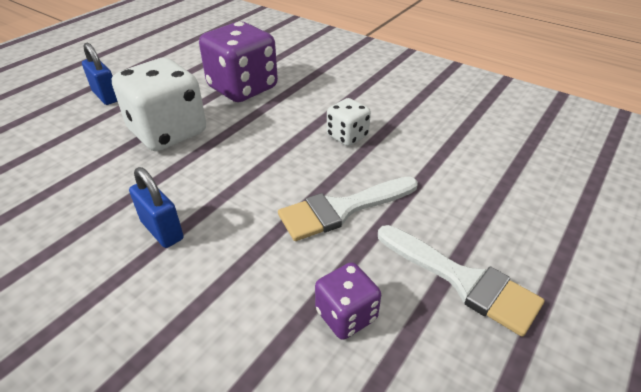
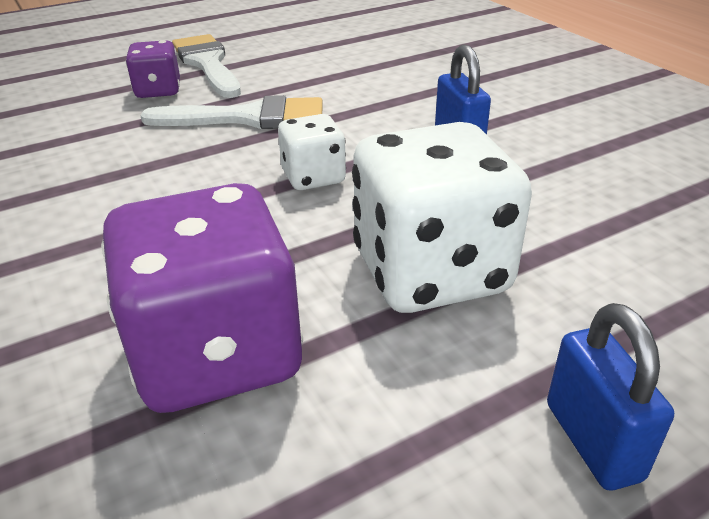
camera: 155 degrees left, 5 degrees down
(346, 315) = (316, 66): purple dice -> purple dice (158, 91)
(347, 136) = (140, 188): white dice -> white dice (313, 177)

